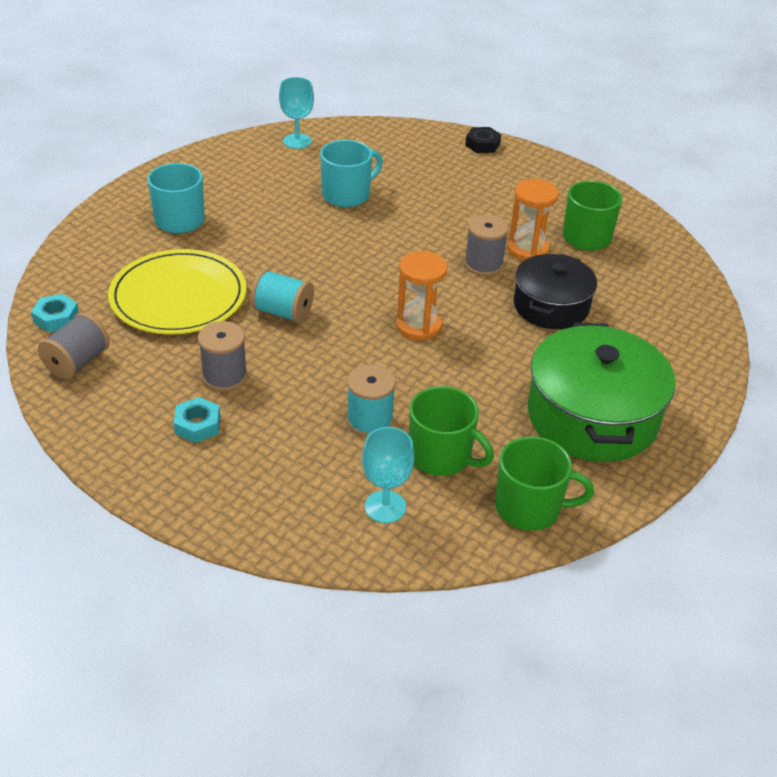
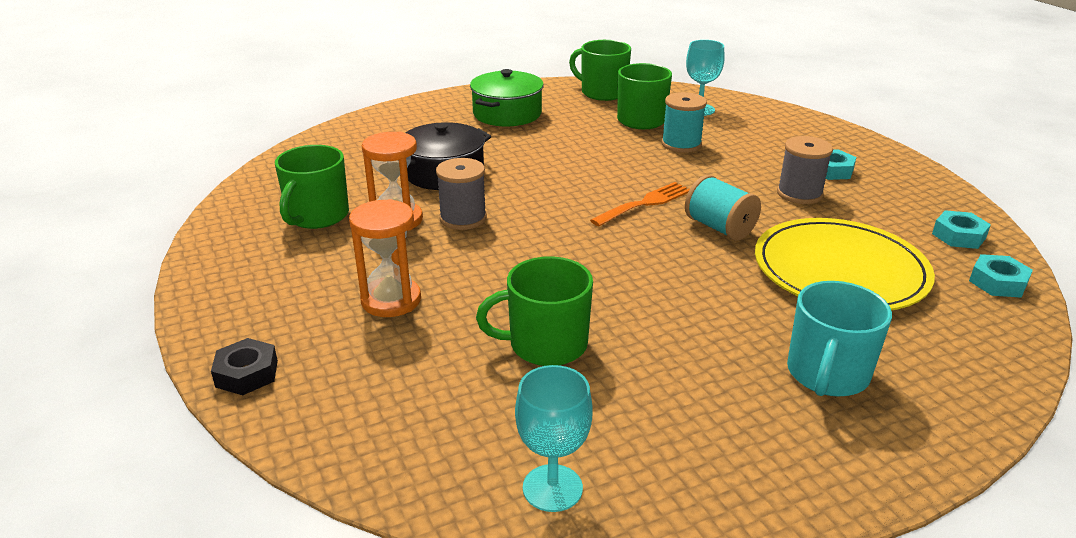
camera: 150 degrees left, 10 degrees down
(77, 362) = (958, 236): grey spool -> turquoise nut
(347, 195) = (545, 344): turquoise mug -> green mug
(356, 322) = (645, 203): none -> orange fork
(418, 326) = (586, 187): orange hourglass -> orange hourglass (391, 300)
(592, 416) = (507, 114): green pot -> green pot, size x0.65

